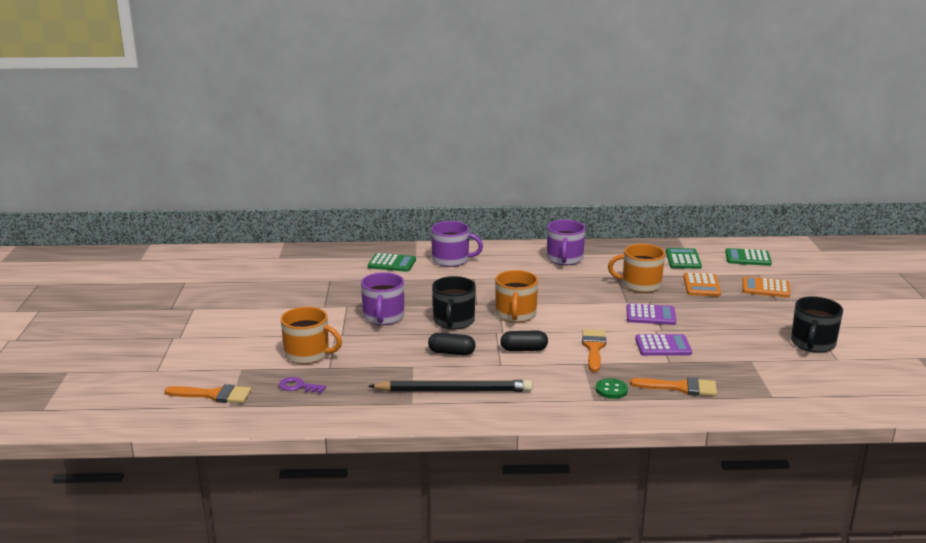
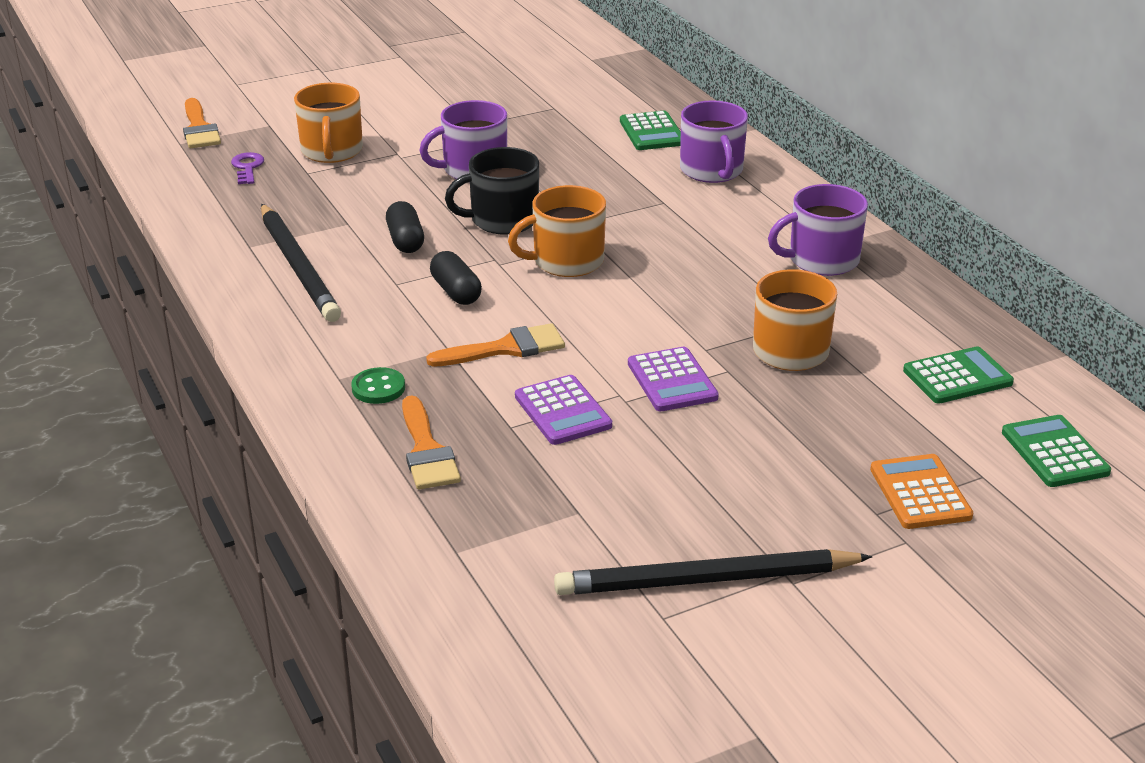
camera: 65 degrees right, 10 degrees up
(701, 285) = (853, 415): orange calculator -> none
(812, 344) = (707, 579): black mug -> black pencil

